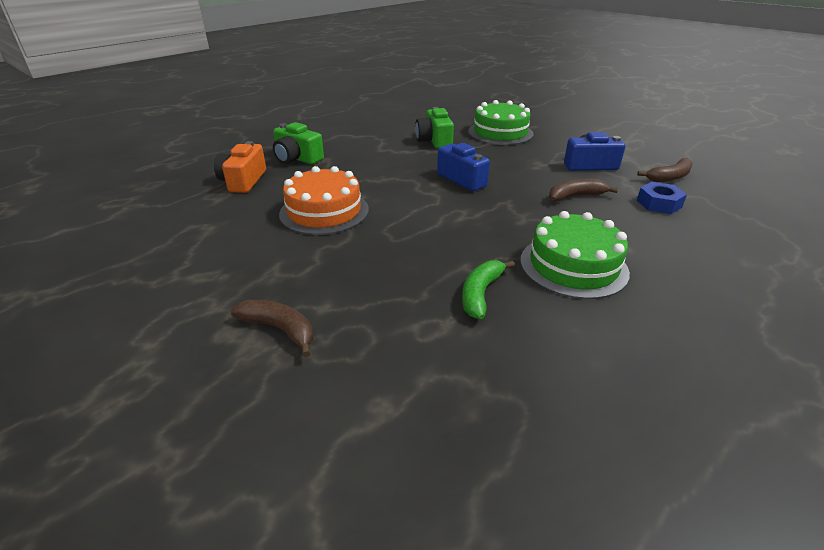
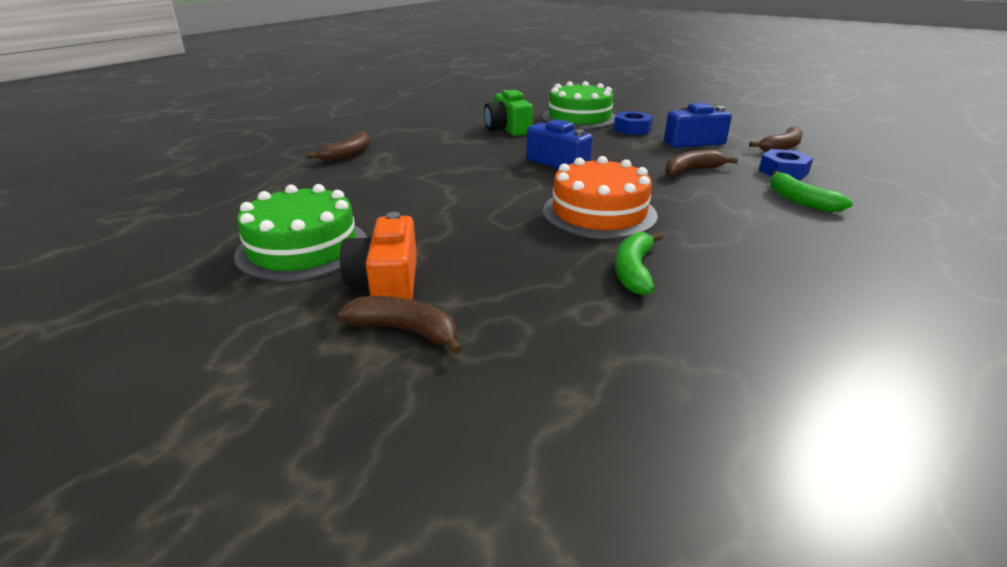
camera: 10 degrees left, 5 degrees down
(243, 181) = (288, 181): orange camera -> orange camera (386, 283)
(297, 158) = (348, 155): green camera -> brown banana
(324, 211) = (407, 205): orange cake -> orange cake (599, 213)
(541, 148) = (632, 129): none -> blue nut
(573, 266) = (723, 235): green cake -> green cake (302, 248)
(659, 236) = (800, 201): none -> green banana

